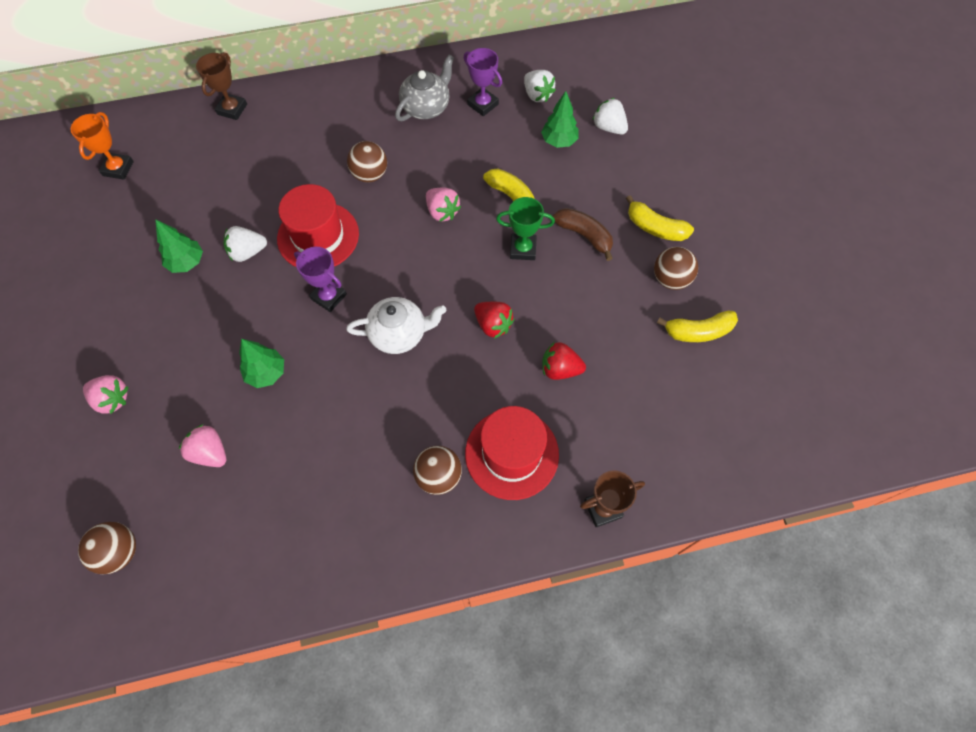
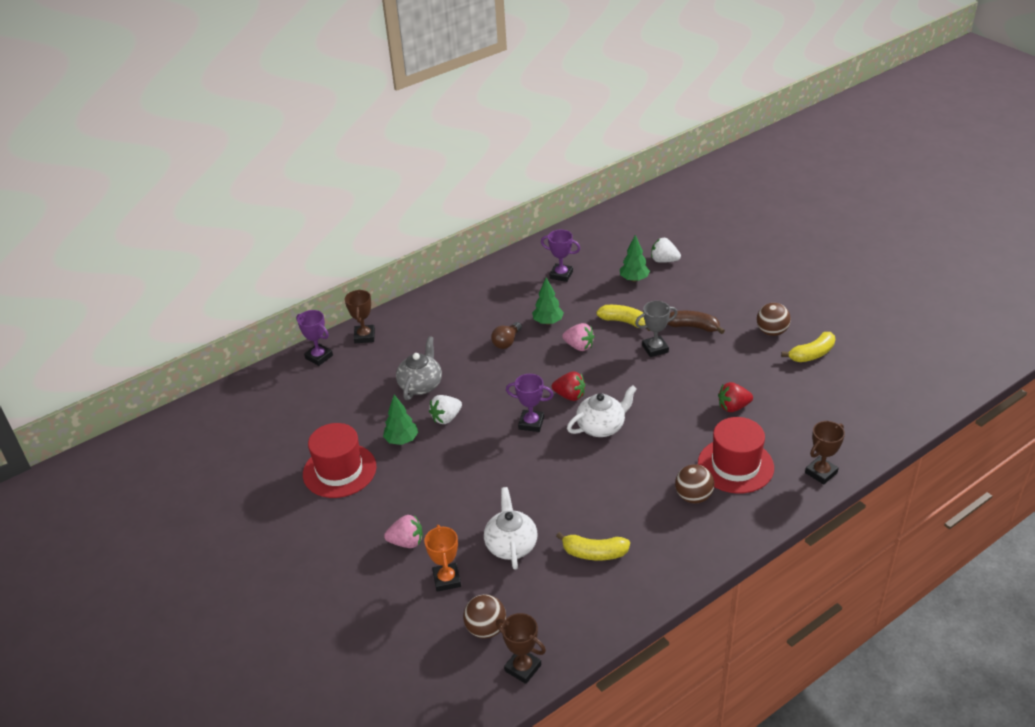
camera: 20 degrees left, 25 degrees down
(118, 168) = (297, 401): orange trophy -> orange trophy (447, 579)
(124, 622) = (523, 668): none -> brown trophy
(172, 118) = (319, 357): none -> purple trophy
(210, 452) = (511, 545): pink strawberry -> white teapot
(266, 373) = (518, 484): green tree -> green tree (548, 322)
(318, 236) = (495, 391): red hat -> red hat (339, 470)
(370, 175) = (507, 342): brown ball -> brown light bulb
(426, 107) = (519, 289): grey teapot -> grey teapot (421, 385)
(493, 325) = (666, 398): red strawberry -> red strawberry (570, 396)
(523, 249) = (655, 349): green trophy -> grey trophy
(537, 95) = (598, 257): white strawberry -> none
(655, 228) = (739, 307): yellow banana -> yellow banana (594, 553)

